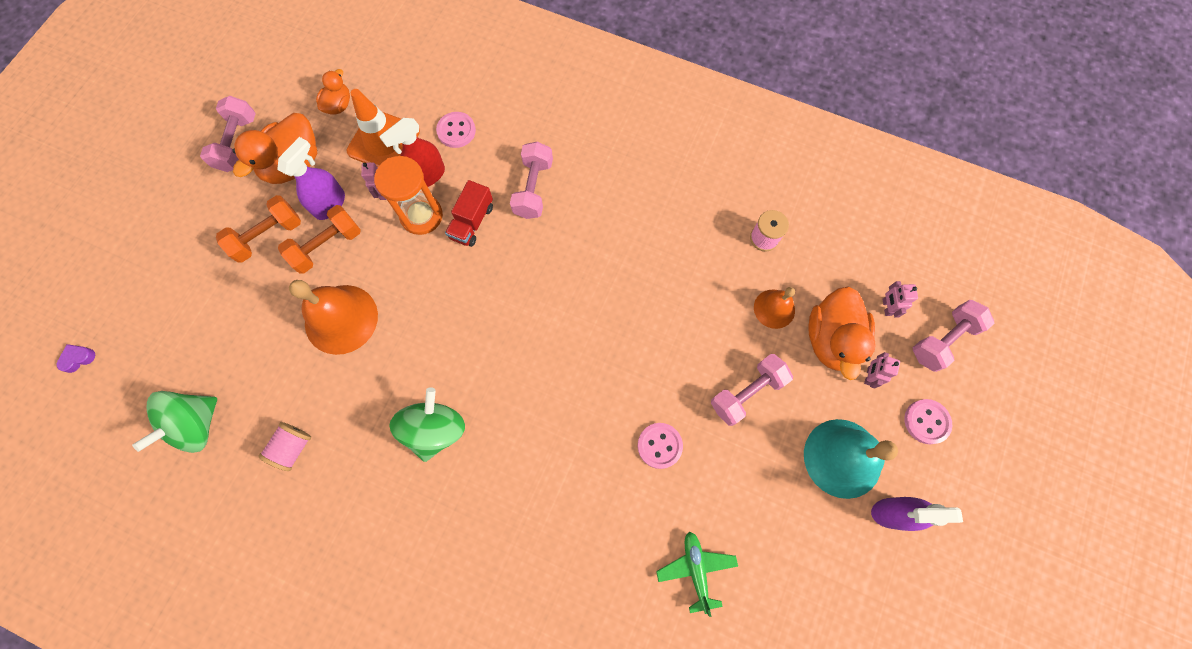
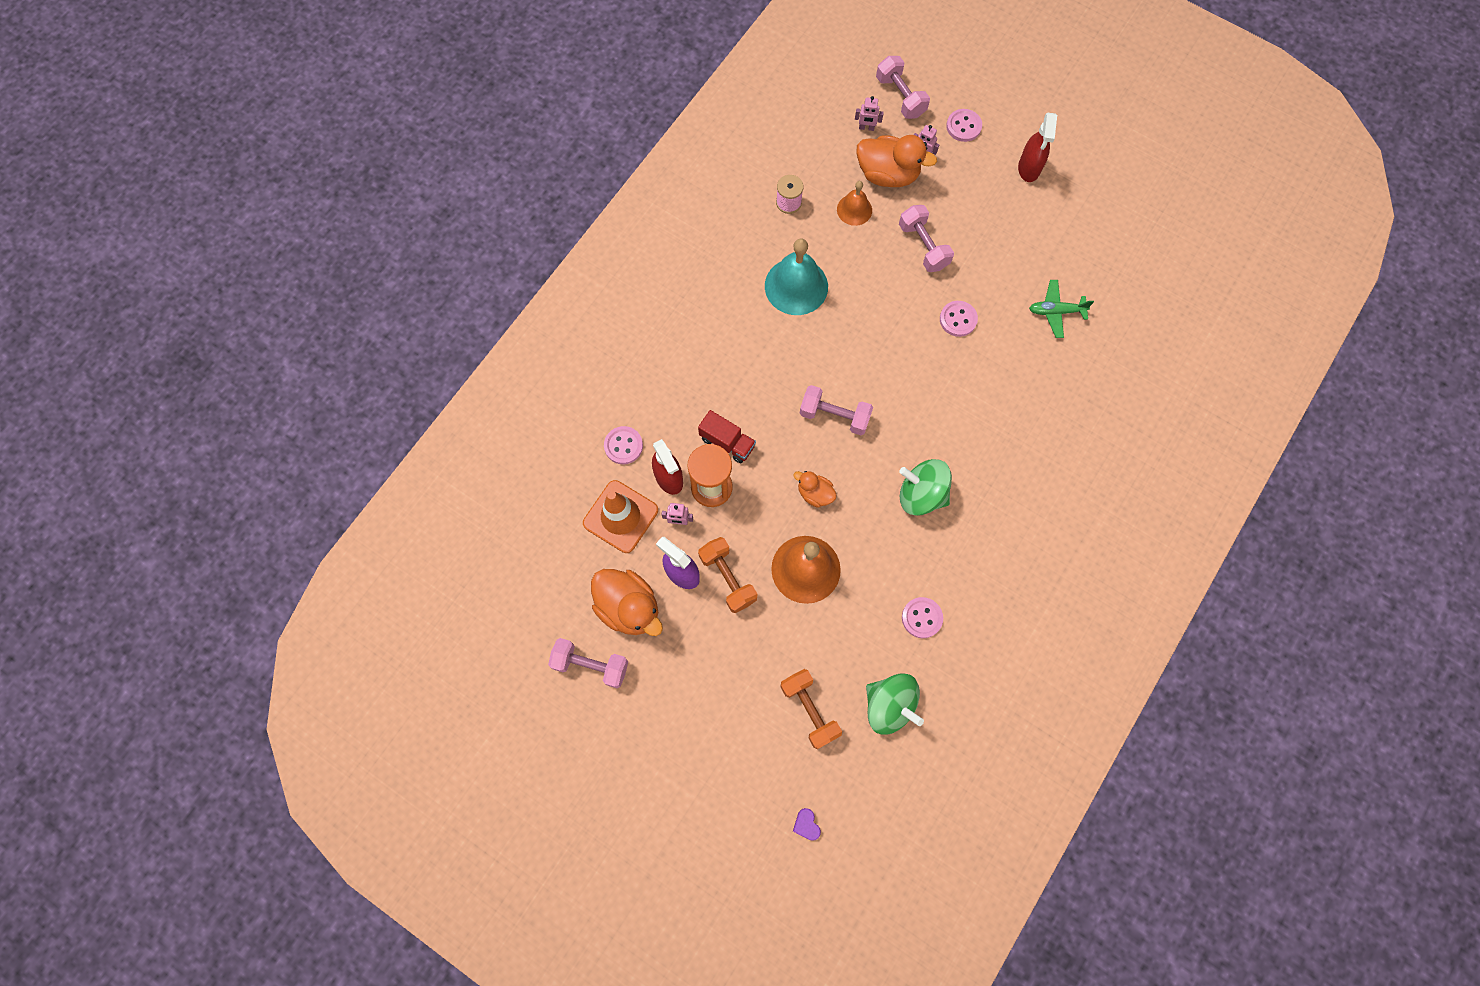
camera: 80 degrees left, 0 degrees up
(268, 236) = (706, 635): orange dumbbell -> orange dumbbell (809, 710)
(293, 448) = (922, 618): pink spool -> pink button
(339, 105) = (567, 559): orange duck -> orange duck (815, 493)
(533, 189) = (702, 383): pink dumbbell -> pink dumbbell (834, 416)
(842, 458) = (984, 191): turquoise bell -> turquoise bell (796, 286)
(892, 513) = (1029, 168): purple spray bottle -> red spray bottle

